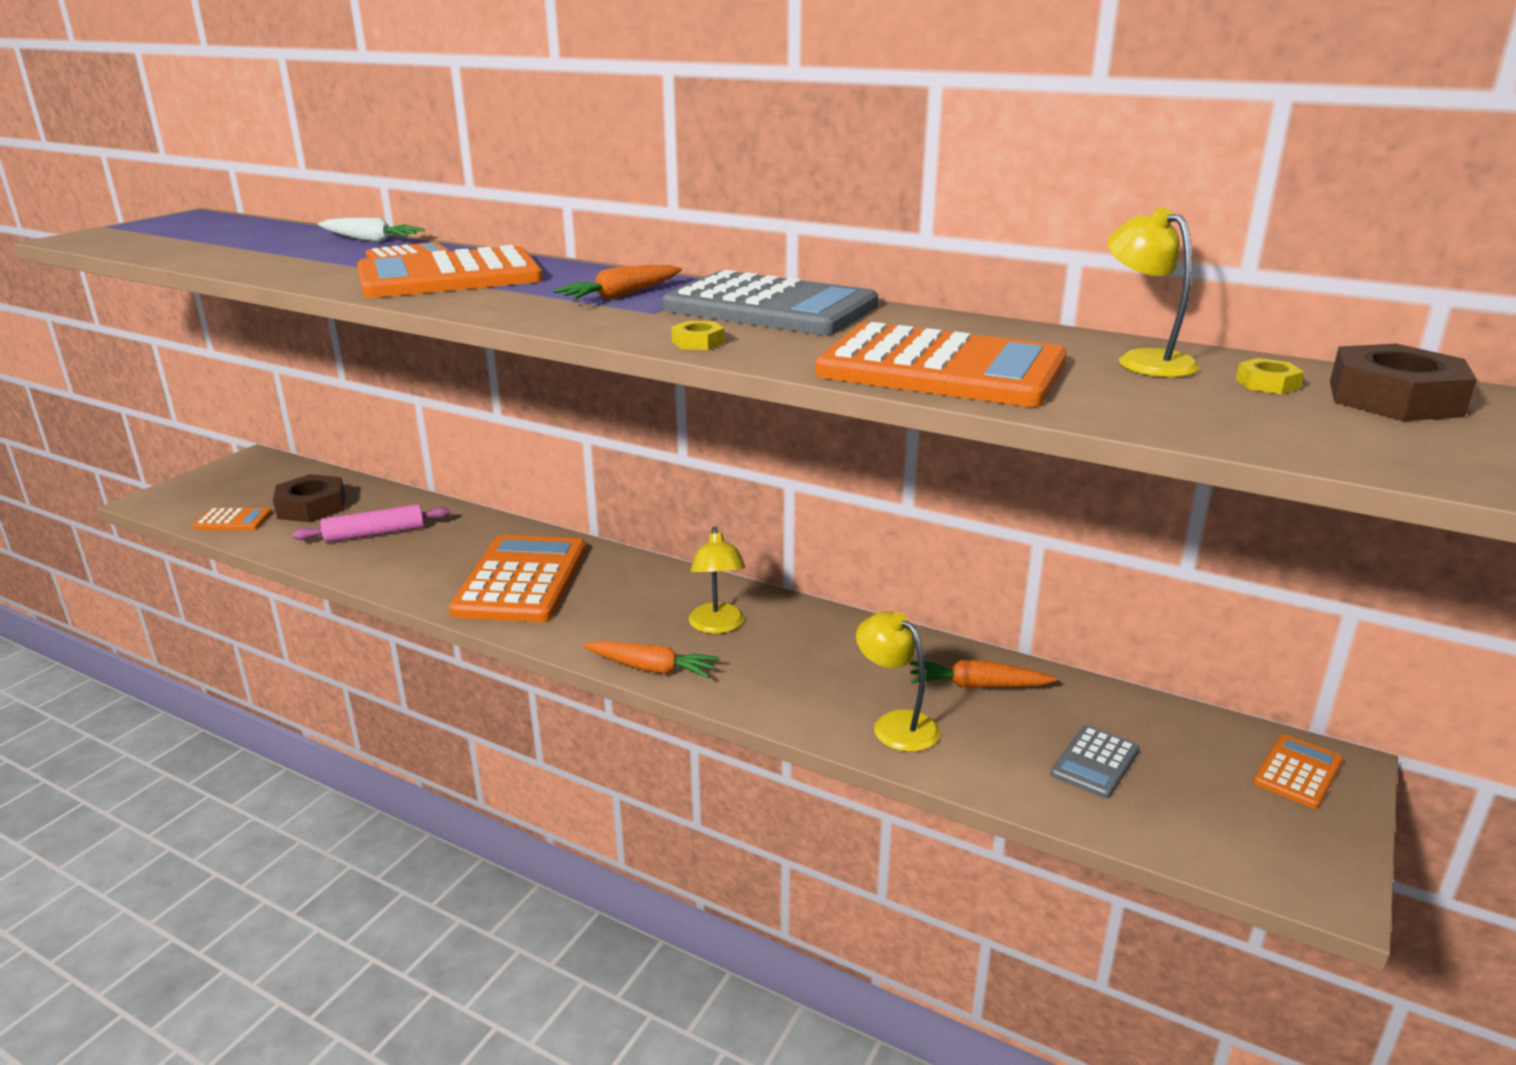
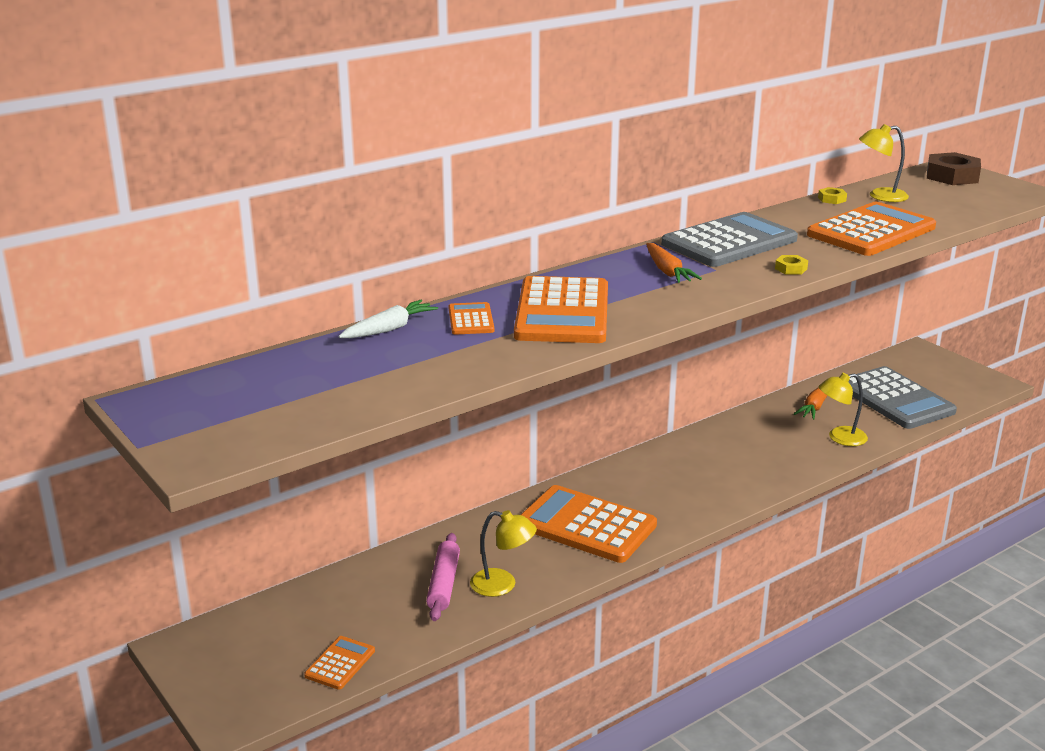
camera: 65 degrees left, 0 degrees up
(312, 507) = (350, 614): brown nut -> none
(652, 668) = (742, 497): orange carrot -> none
(717, 626) = (704, 465): yellow lamp -> yellow lamp (502, 585)
(1095, 762) = (895, 399): grey calculator -> grey calculator, size x2.15
(1267, 384) = (924, 187): yellow nut -> yellow nut (832, 199)
(1298, 772) = (921, 359): orange calculator -> none

